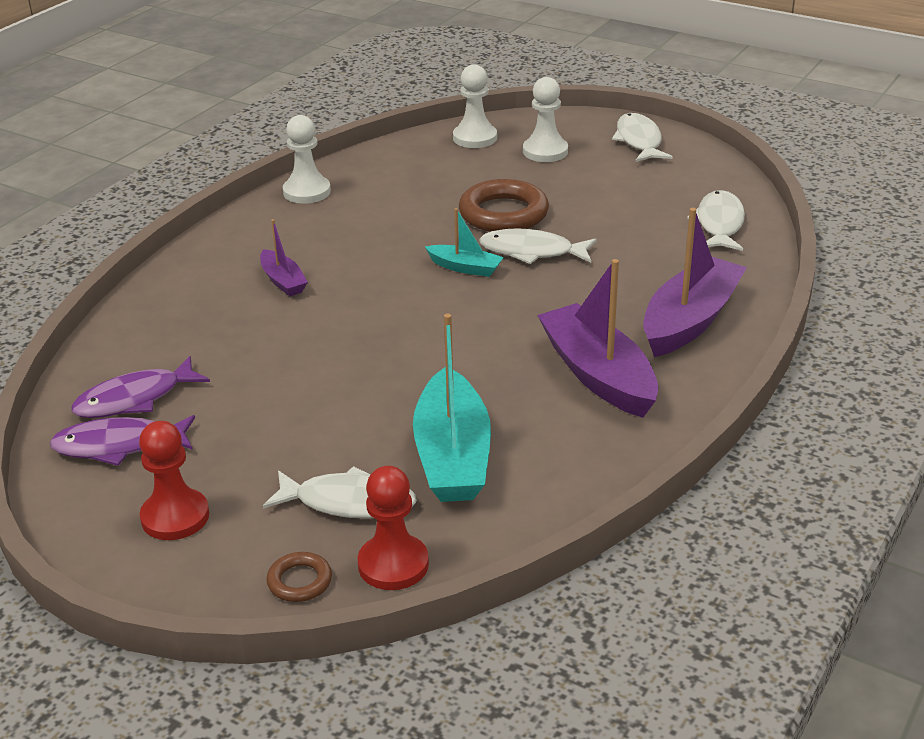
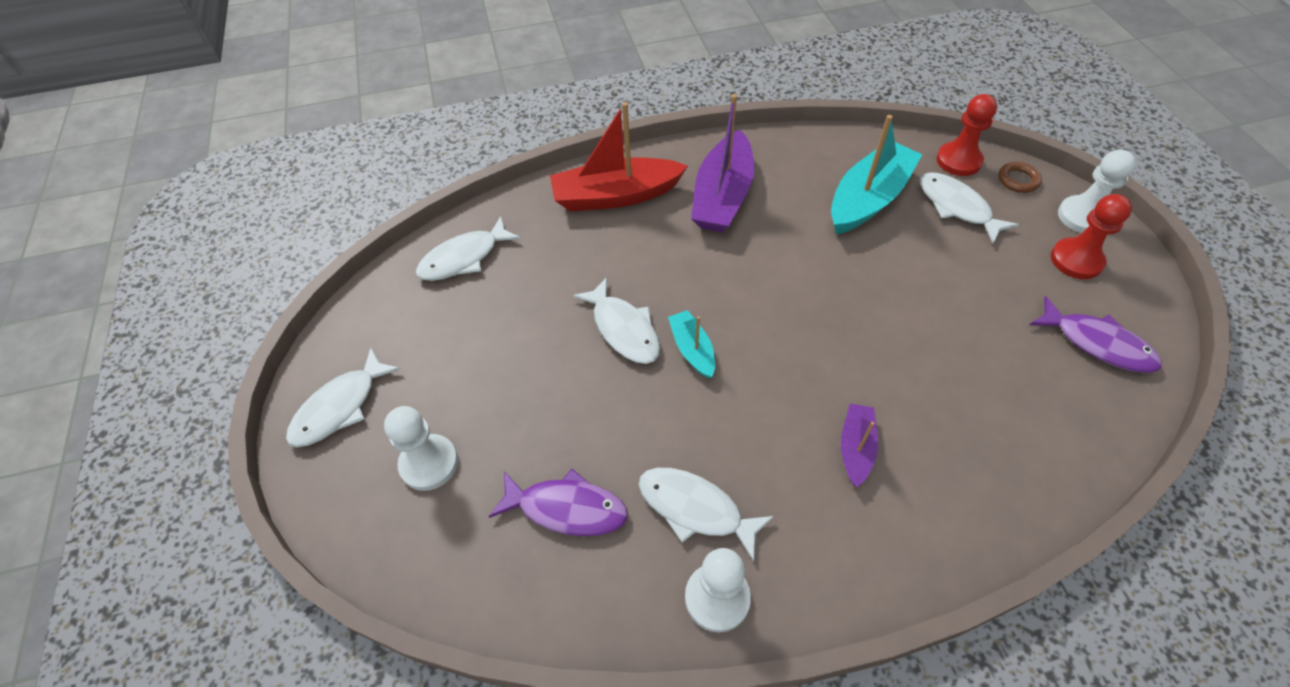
camera: 135 degrees left, 20 degrees up
(135, 399) = (1067, 385): purple fish -> purple fish (566, 508)
(360, 210) = (695, 509): none -> white fish
(475, 138) = (449, 555): white pawn -> white pawn (1082, 216)
(503, 214) = (584, 395): brown ring -> none
(690, 320) = (616, 196): purple boat -> red boat

